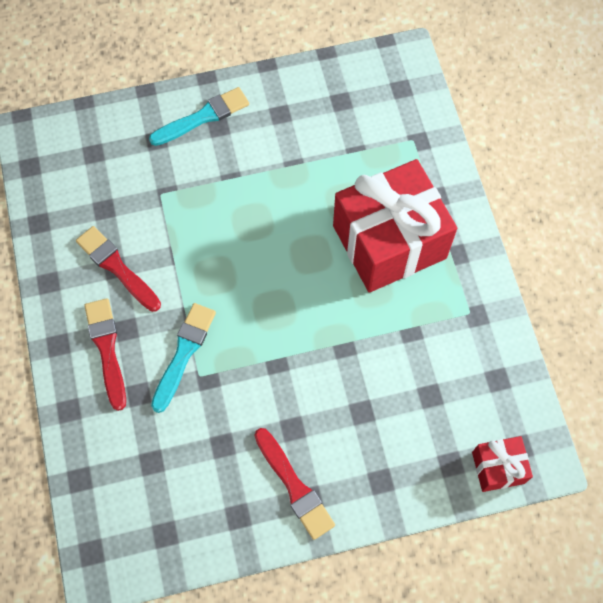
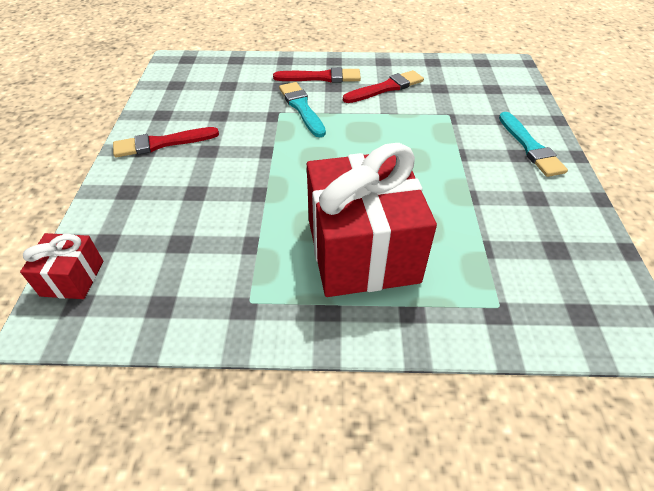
camera: 105 degrees right, 20 degrees down
(184, 353) = (301, 108): turquoise brush -> turquoise brush turned 150 degrees counterclockwise

